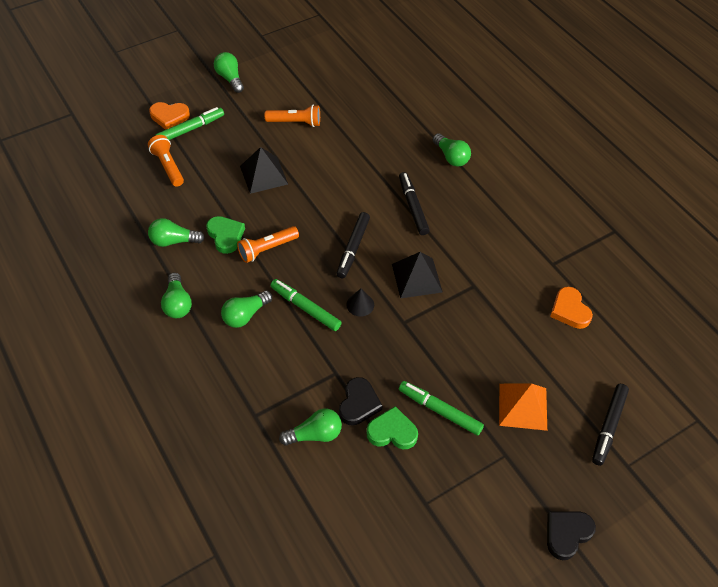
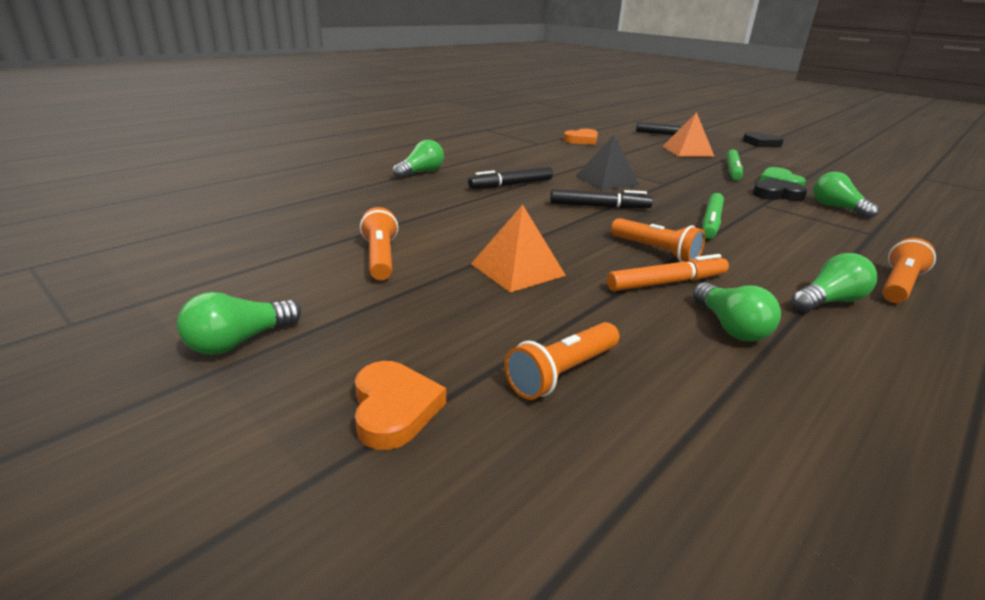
camera: 105 degrees left, 25 degrees down
(179, 359) = (898, 285): none -> orange flashlight
(191, 129) = (430, 365): green marker -> none
(225, 236) = (667, 283): green heart -> orange marker
(245, 315) = (770, 252): green light bulb -> none
(263, 175) = (518, 269): black pyramid -> orange pyramid
(360, 304) = (670, 199): black cone -> none

